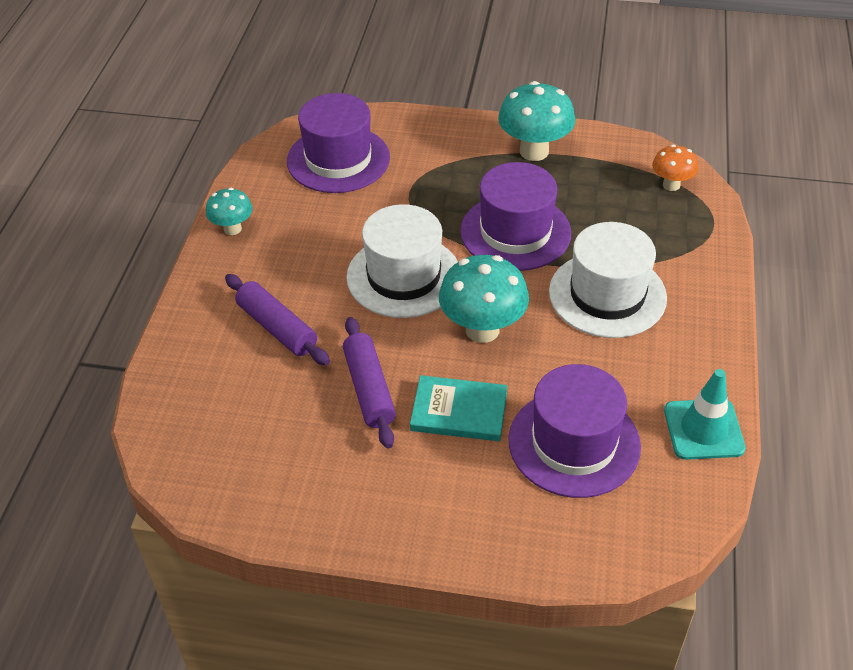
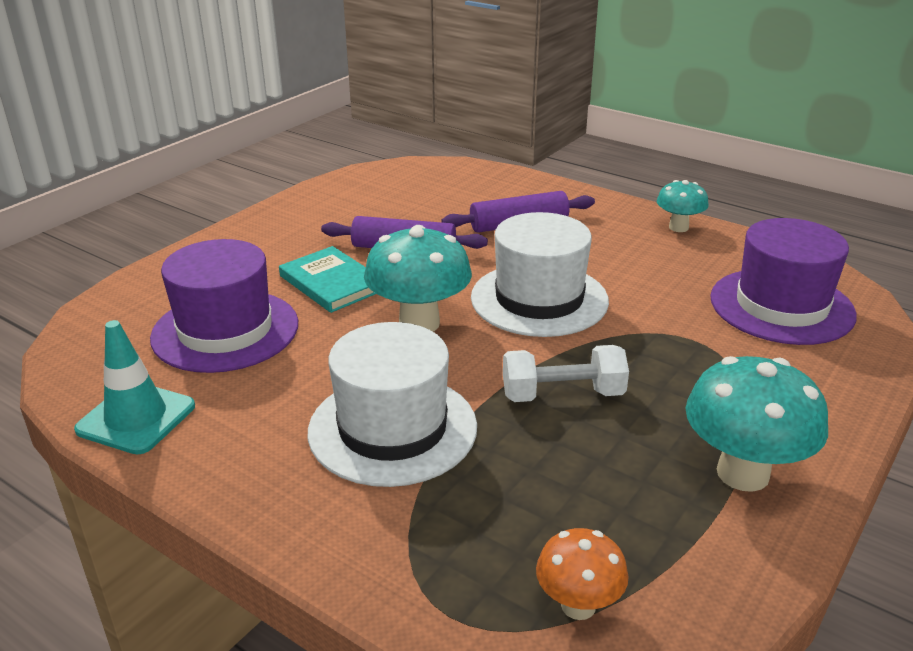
camera: 115 degrees right, 15 degrees down
(459, 411) = (331, 283): turquoise book -> turquoise book turned 75 degrees counterclockwise
(515, 232) = (562, 395): purple hat -> white dumbbell

